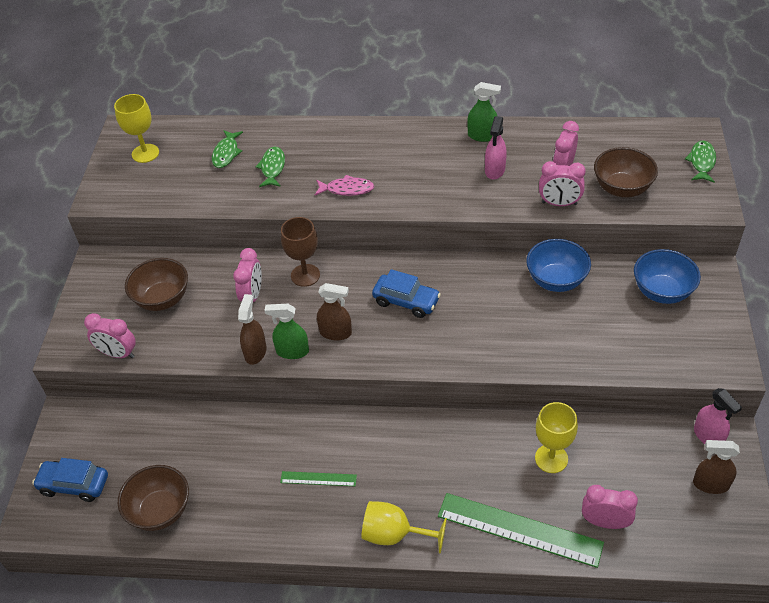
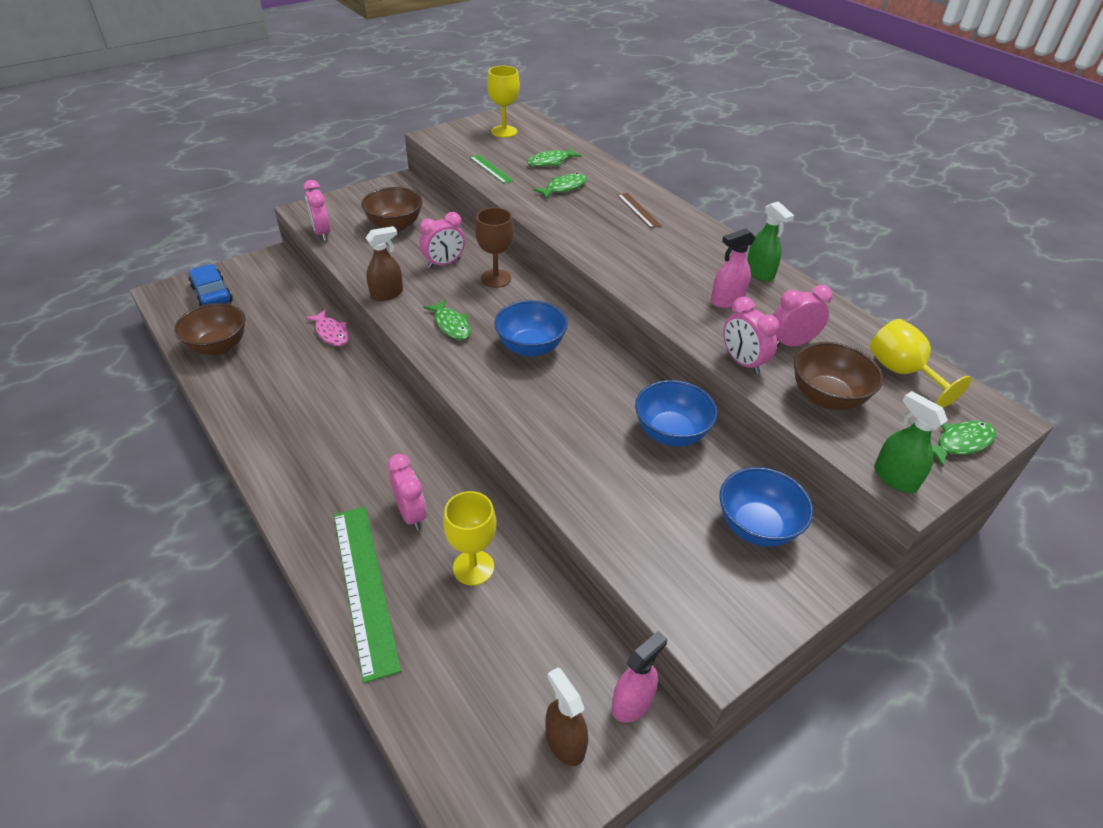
camera: 45 degrees right, 5 degrees down
(292, 351) = (407, 312): green spray bottle -> green spray bottle (894, 478)
(318, 478) = (316, 415): green ruler -> green ruler (491, 169)
(336, 333) = (451, 325): brown spray bottle -> green fish
(347, 189) = (589, 232): pink fish -> pink fish (331, 333)
(348, 146) = (638, 210): none -> brown ruler
(394, 534) = (292, 495): yellow goblet -> yellow goblet (902, 372)
(406, 301) = (530, 347): blue car -> blue bowl
(605, 522) = (428, 659): pink clock -> pink clock (411, 514)
(708, 436) = (632, 702): pink spray bottle -> pink spray bottle turned 150 degrees counterclockwise

